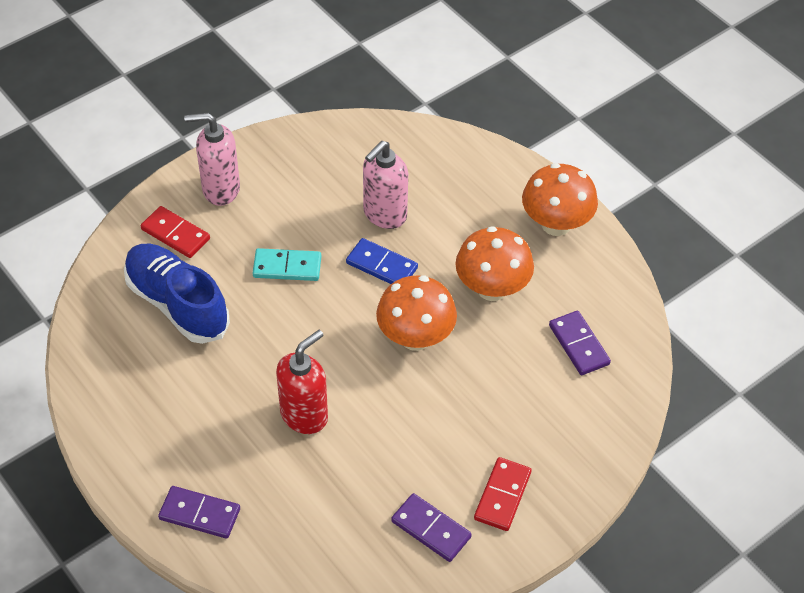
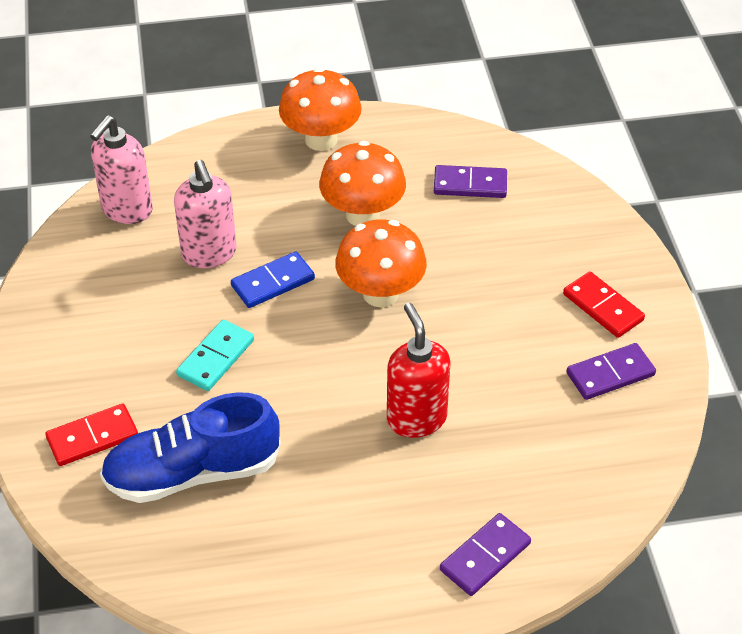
camera: 60 degrees left, 5 degrees down
(220, 189) = (62, 373): pink soap dispenser -> pink soap dispenser (126, 210)

